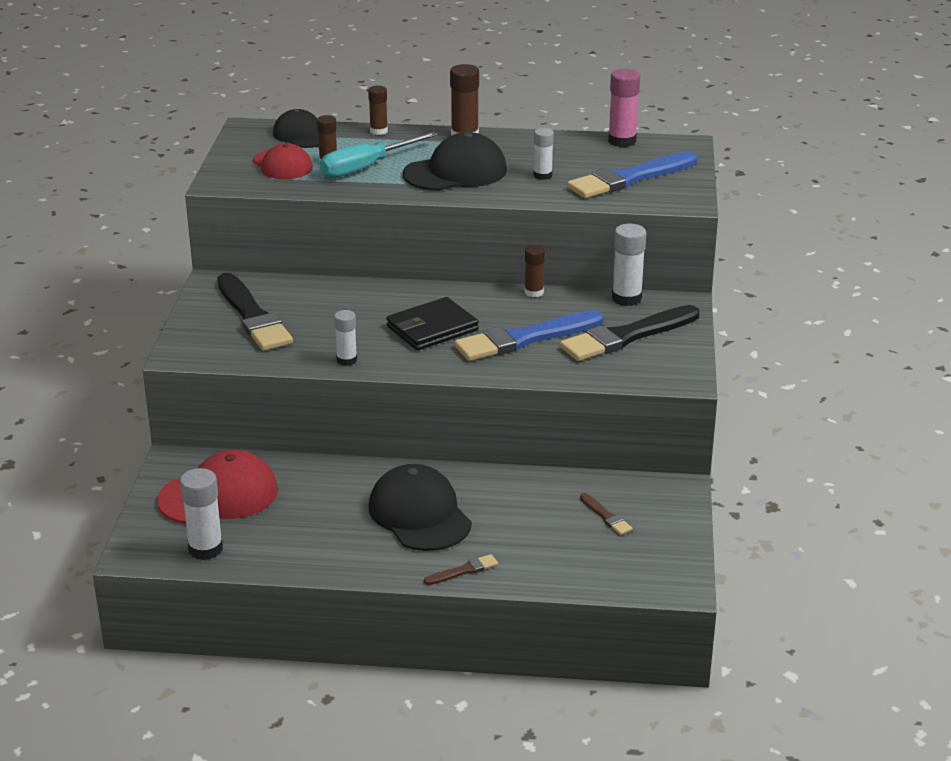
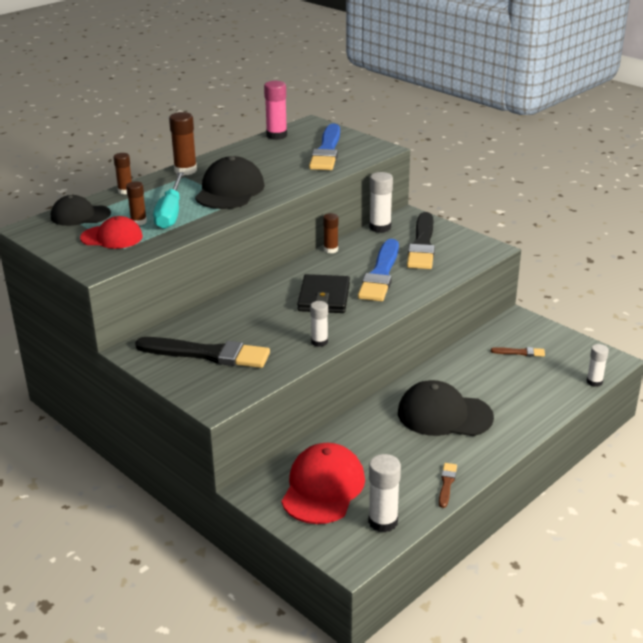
camera: 50 degrees left, 0 degrees up
(463, 571) = (523, 425): brown brush -> brown brush (446, 484)
(542, 175) = (281, 170): white glue stick -> white glue stick (594, 382)

